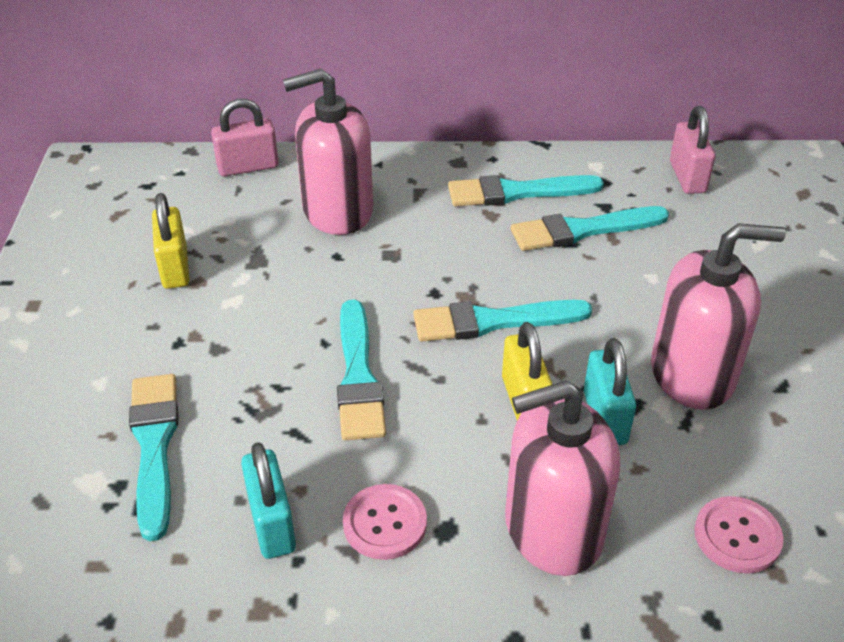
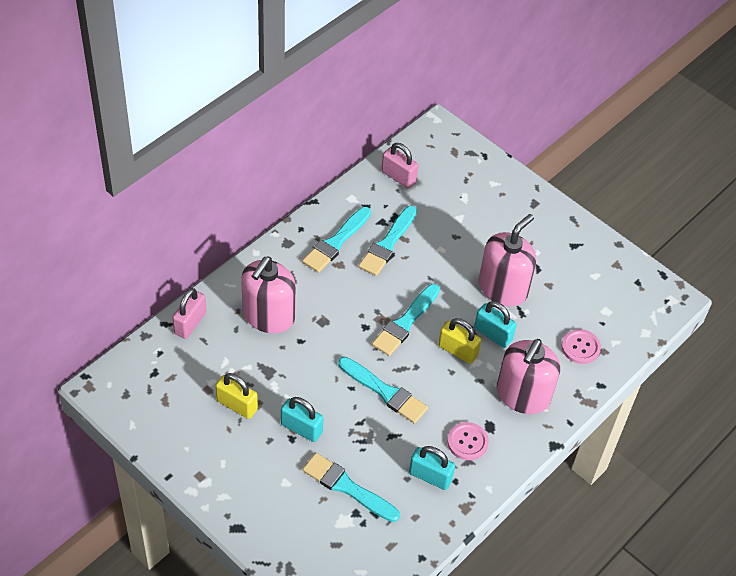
camera: 50 degrees left, 10 degrees up
(203, 340) = (301, 428): none -> turquoise padlock

